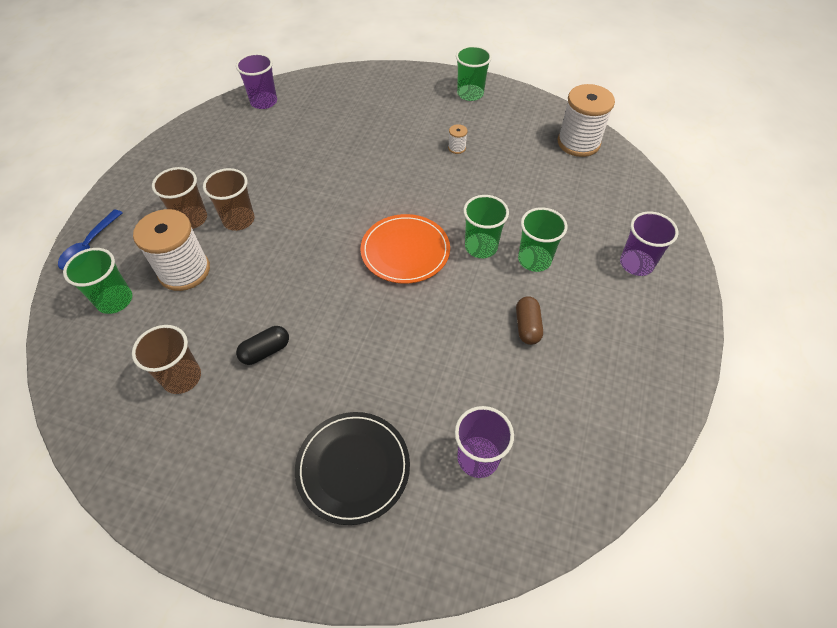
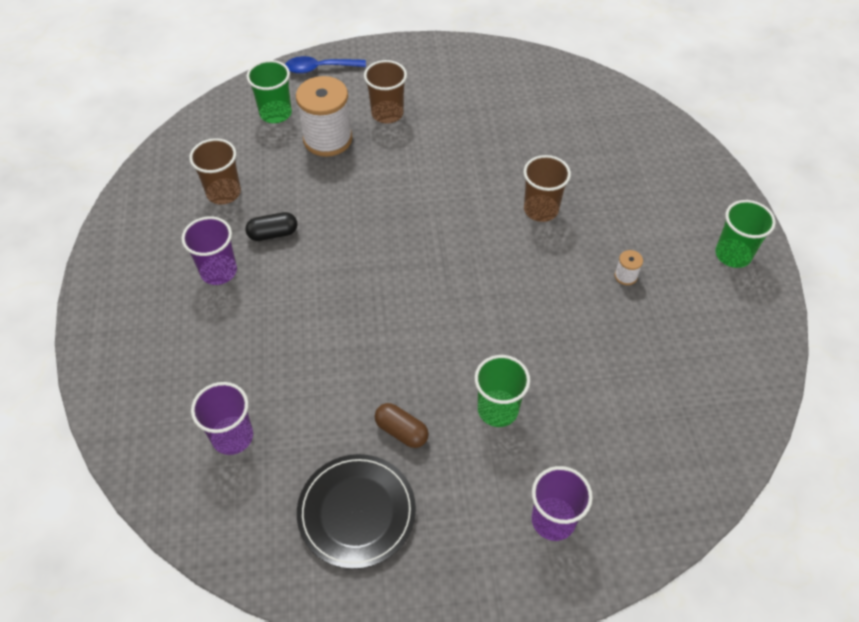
camera: 65 degrees right, 0 degrees up
(239, 220) = (405, 145): brown cup -> brown cup (541, 209)
(264, 102) = (575, 86): purple cup -> purple cup (218, 271)
(265, 351) = (273, 233): black capsule -> black capsule turned 45 degrees counterclockwise
(353, 468) = (188, 345): black plate -> black plate (356, 512)
(405, 251) = (442, 288): orange plate -> none
(481, 247) = (487, 352): green cup -> none
(527, 326) = (401, 431): brown capsule -> brown capsule turned 60 degrees clockwise
(578, 143) = (728, 399): white spool -> none

